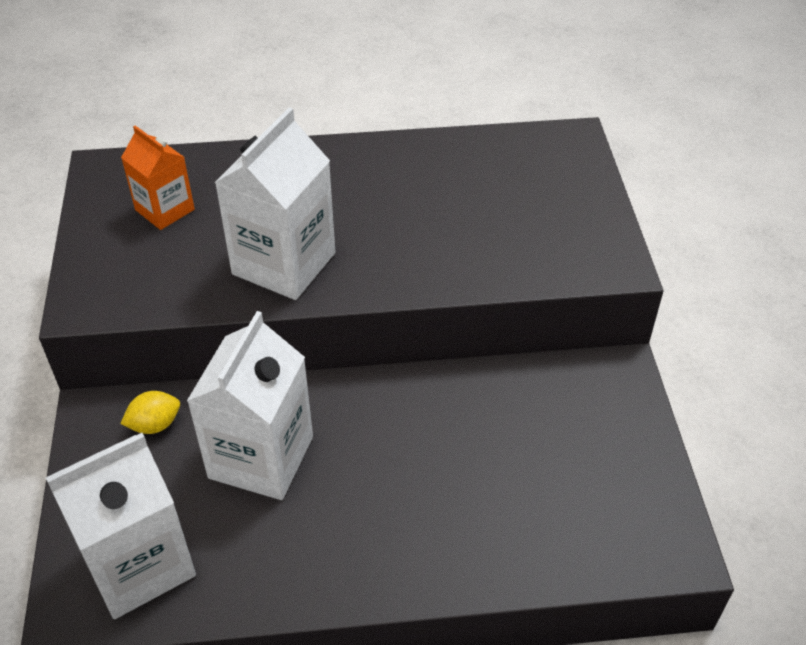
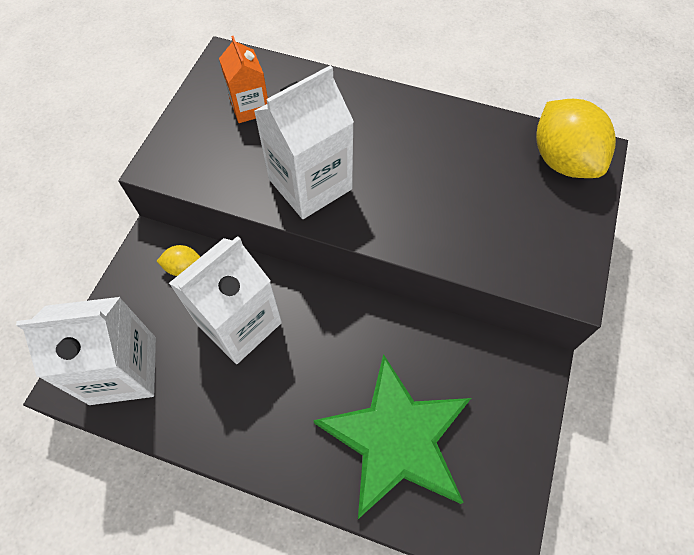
camera: 25 degrees right, 15 degrees up
(510, 499) = (396, 438): none -> green star
(544, 155) = (562, 160): none -> yellow lemon

